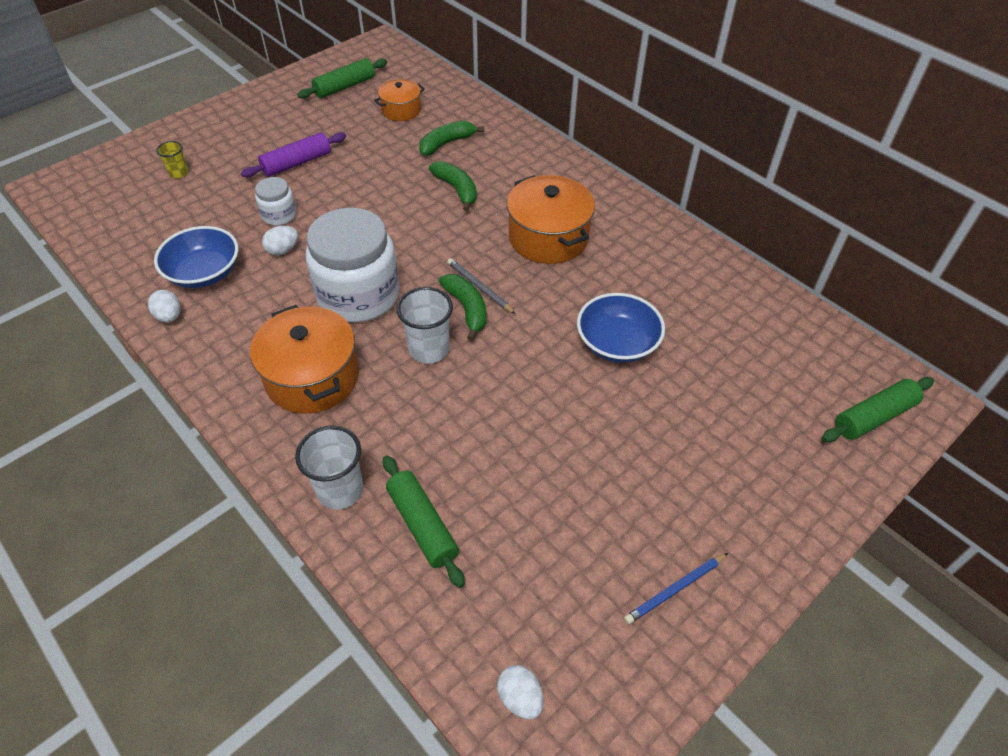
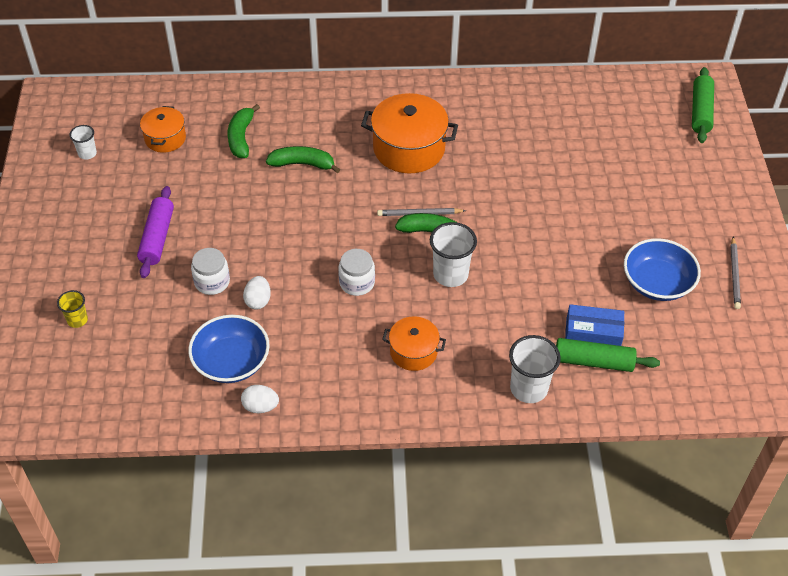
camera: 50 degrees left, 0 degrees up
(312, 377) = (413, 352): orange pot -> orange pot, size x0.58
(345, 87) = (87, 153): green rolling pin -> white cup
(358, 295) = (357, 283): white jar -> white jar, size x0.47
(459, 503) = (592, 334): none -> blue box
(520, 698) = (744, 384): white egg -> none
(617, 343) = (540, 179): blue bowl -> blue bowl (657, 283)
(675, 590) = (734, 274): blue pencil -> grey pencil

